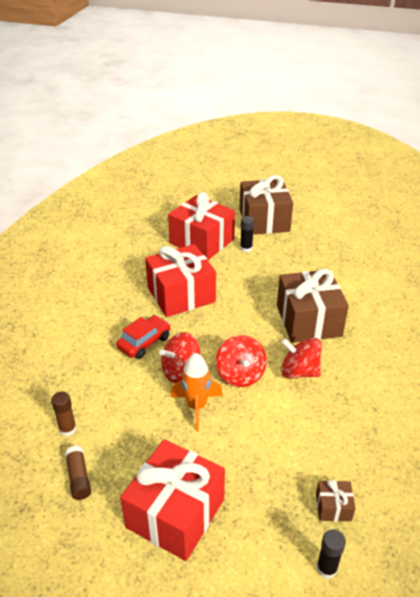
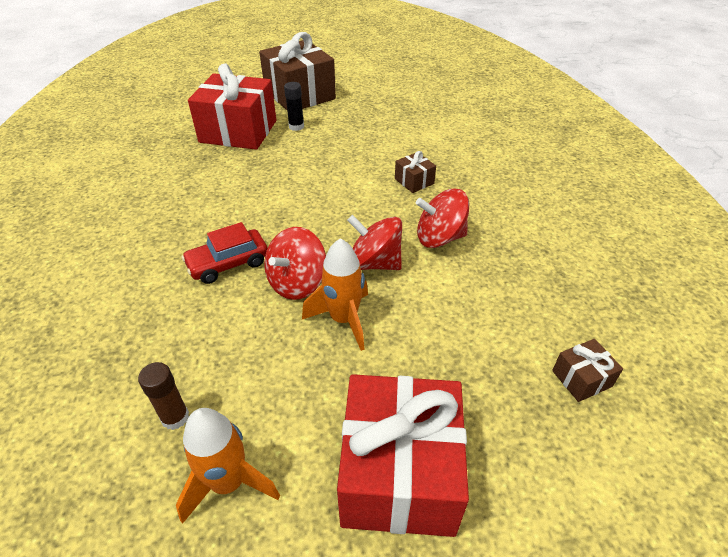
camera: 25 degrees left, 5 degrees up
(78, 477) = (229, 483): brown glue stick -> orange rocket
(144, 342) = (228, 263): red car -> red car turned 135 degrees counterclockwise
(181, 295) = (246, 195): red gift -> none
(240, 374) = (374, 263): red spinning top -> red spinning top turned 150 degrees clockwise
(308, 320) = (414, 181): brown gift -> brown gift, size x0.43
(326, 568) = (627, 459): black glue stick -> none

